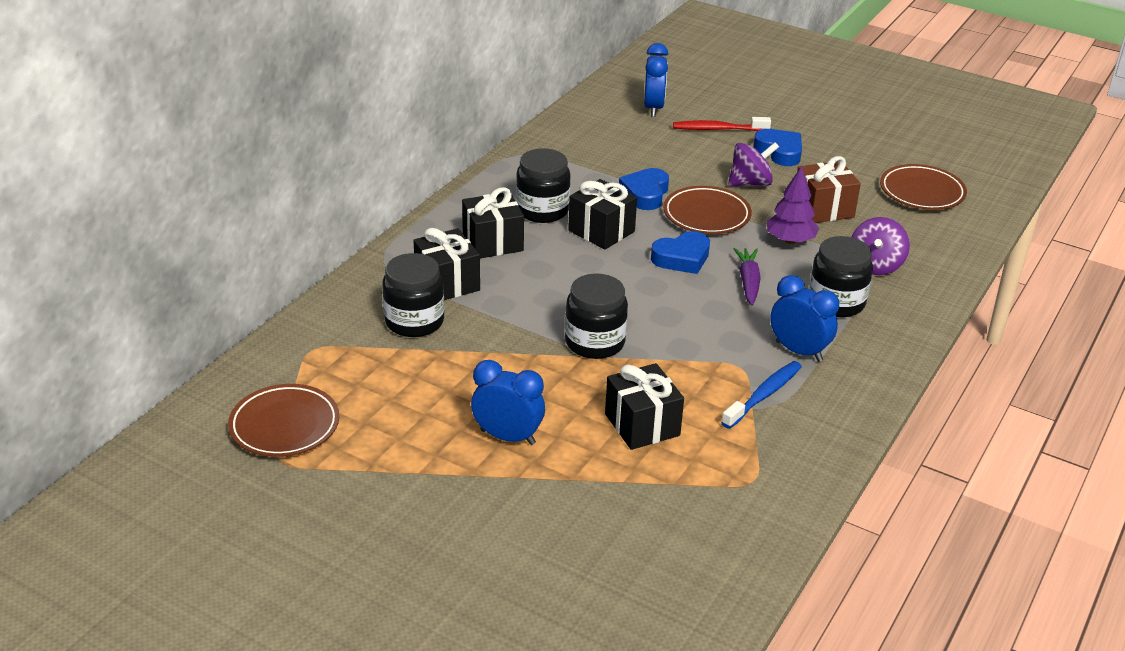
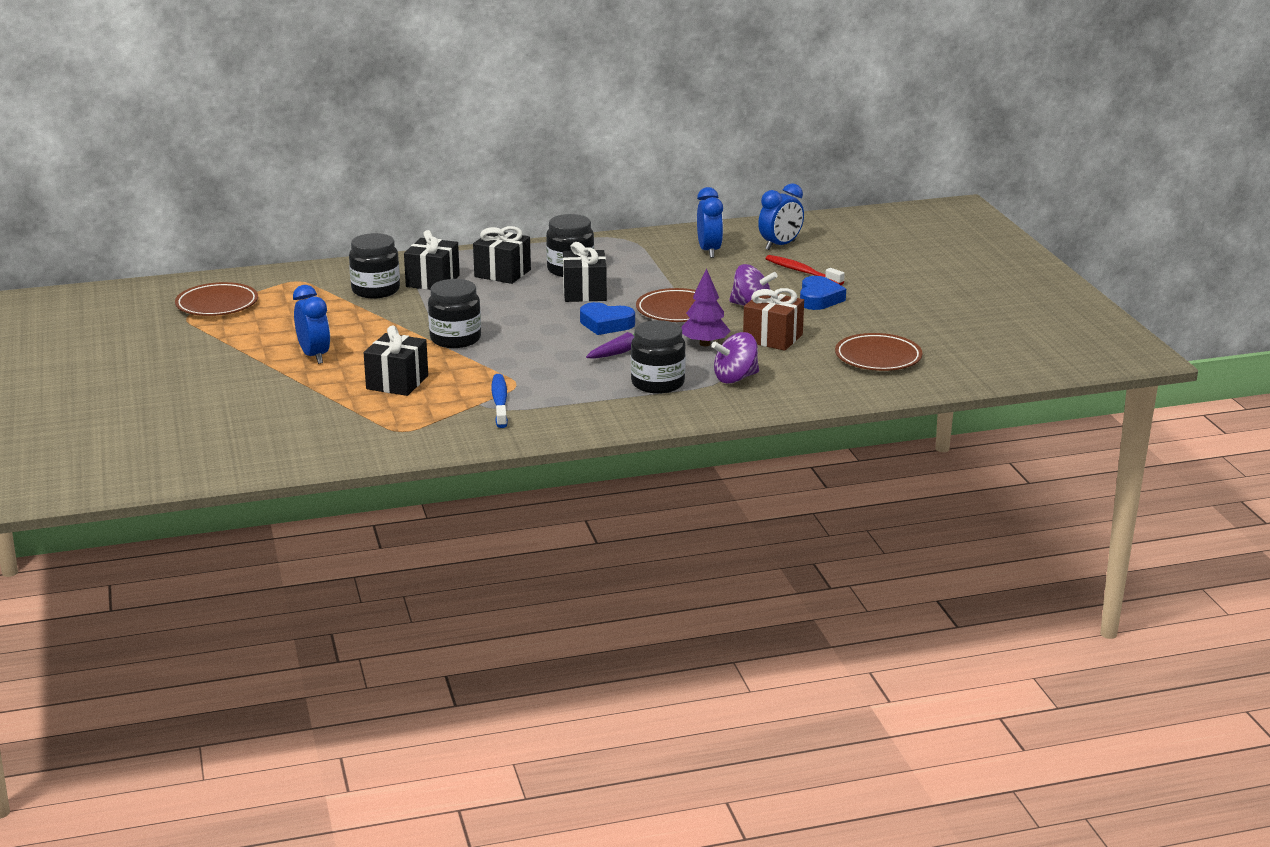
camera: 45 degrees right, 10 degrees down
(645, 194) = (660, 286): blue heart -> none
(764, 395) = (500, 402): blue toothbrush -> blue toothbrush turned 90 degrees counterclockwise
(798, 351) = (572, 393): blue clock -> blue clock (709, 251)

